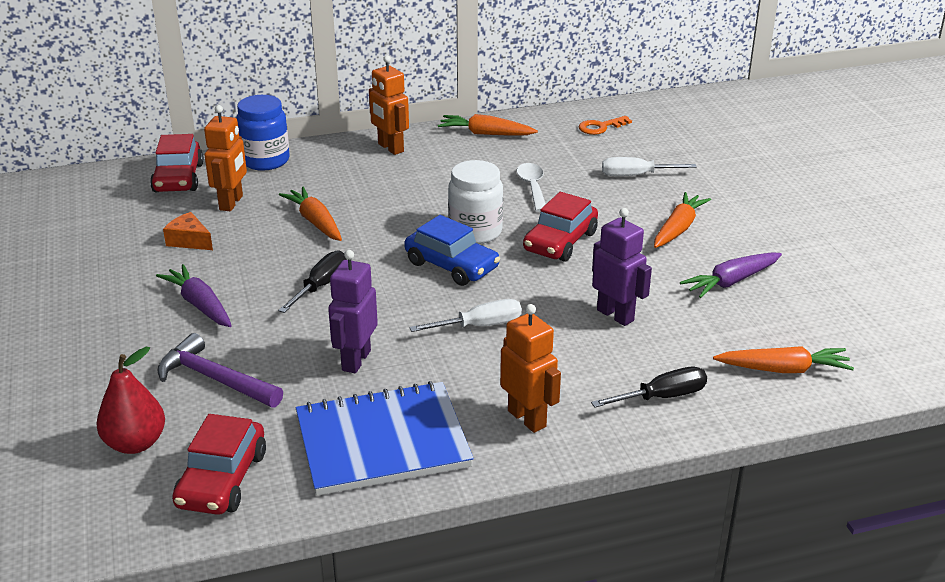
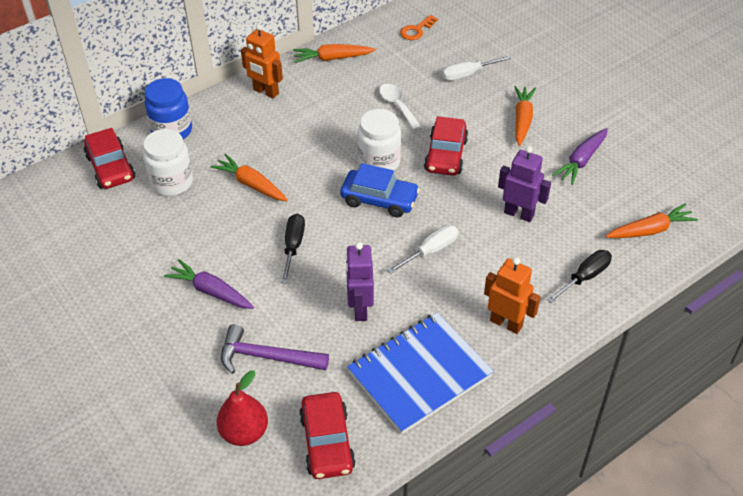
camera: 20 degrees left, 15 degrees up
(189, 241) = (162, 231): orange cheese -> none
(231, 203) = (172, 182): orange robot -> white jar

